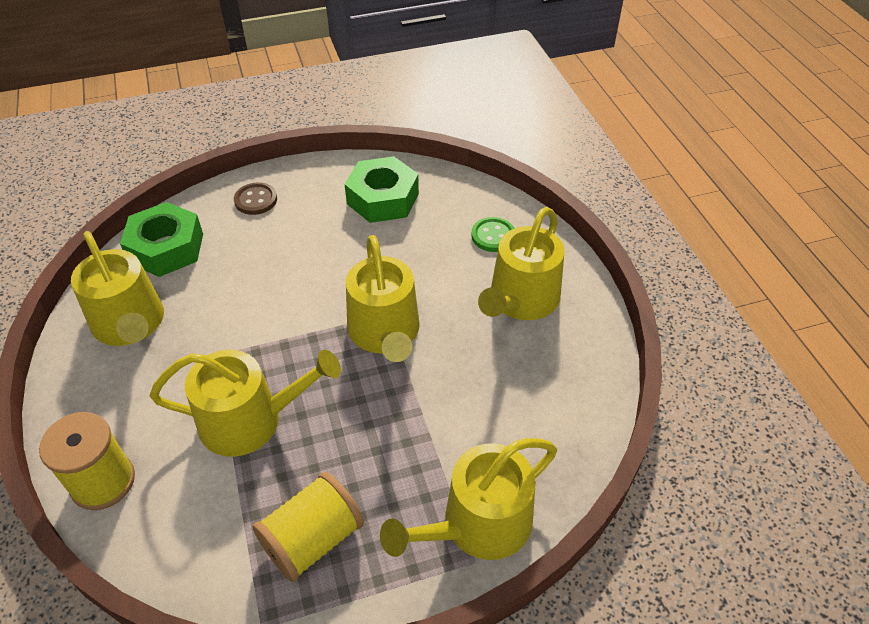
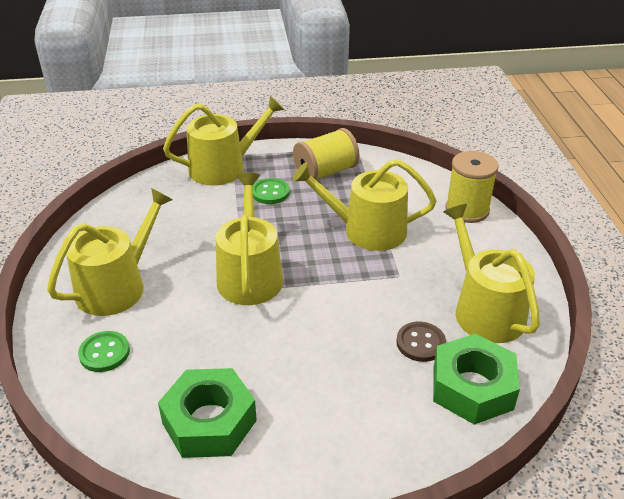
camera: 170 degrees left, 10 degrees down
(256, 200) = (372, 443): brown button -> brown button (420, 343)
(391, 475) = (270, 192): none -> green button

